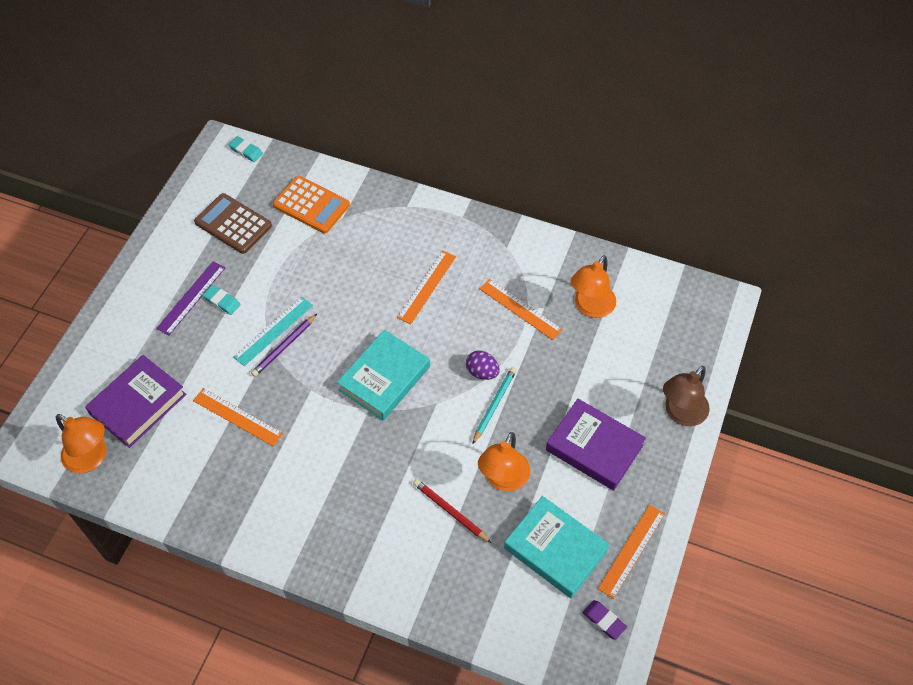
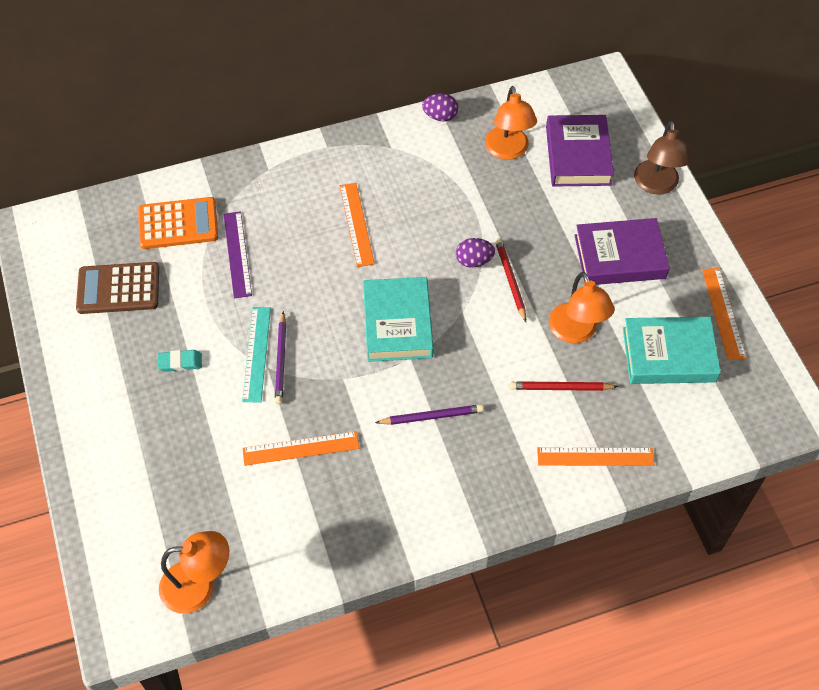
camera: 40 degrees left, 0 degrees up
(138, 404) = (194, 507): purple book -> purple book (578, 155)
(191, 298) = (146, 380): purple ruler -> purple ruler (237, 254)
(246, 151) = (61, 217): turquoise eraser -> none
(341, 461) = (431, 416): none -> purple pencil
(494, 405) = (510, 280): turquoise pencil -> red pencil
(520, 309) = (453, 190): orange ruler -> orange ruler (595, 457)
(565, 247) = (440, 116): none -> purple egg
(604, 620) = (755, 379): purple eraser -> none

